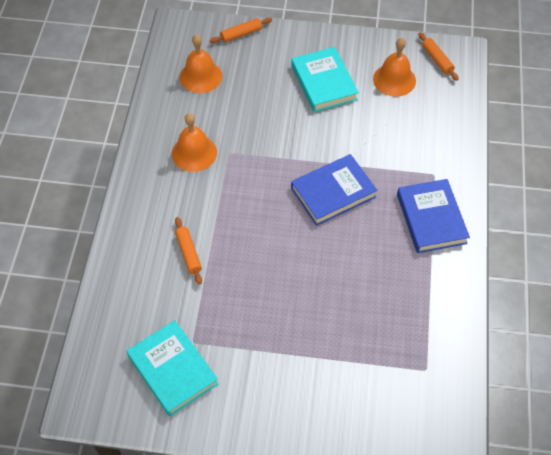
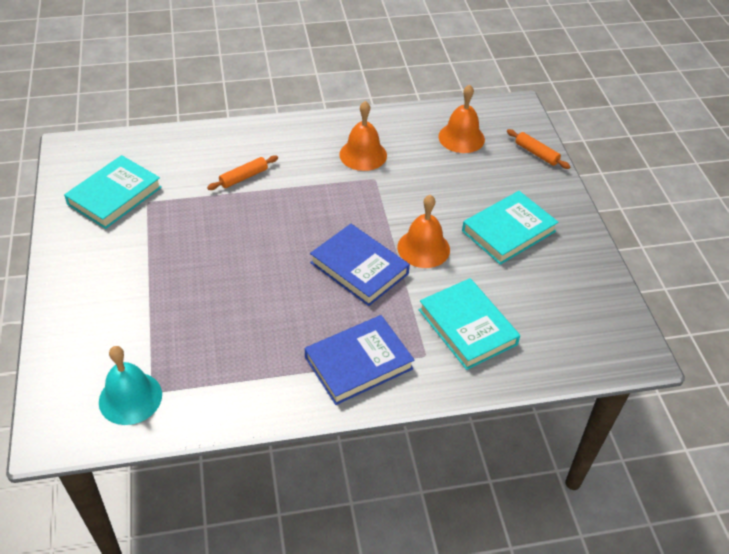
camera: 70 degrees right, 10 degrees down
(394, 79) = (550, 292): orange bell -> orange bell (423, 248)
(414, 140) = (467, 327): none -> turquoise book
(429, 387) = (130, 398): none -> turquoise bell
(437, 60) = (609, 328): orange rolling pin -> none

